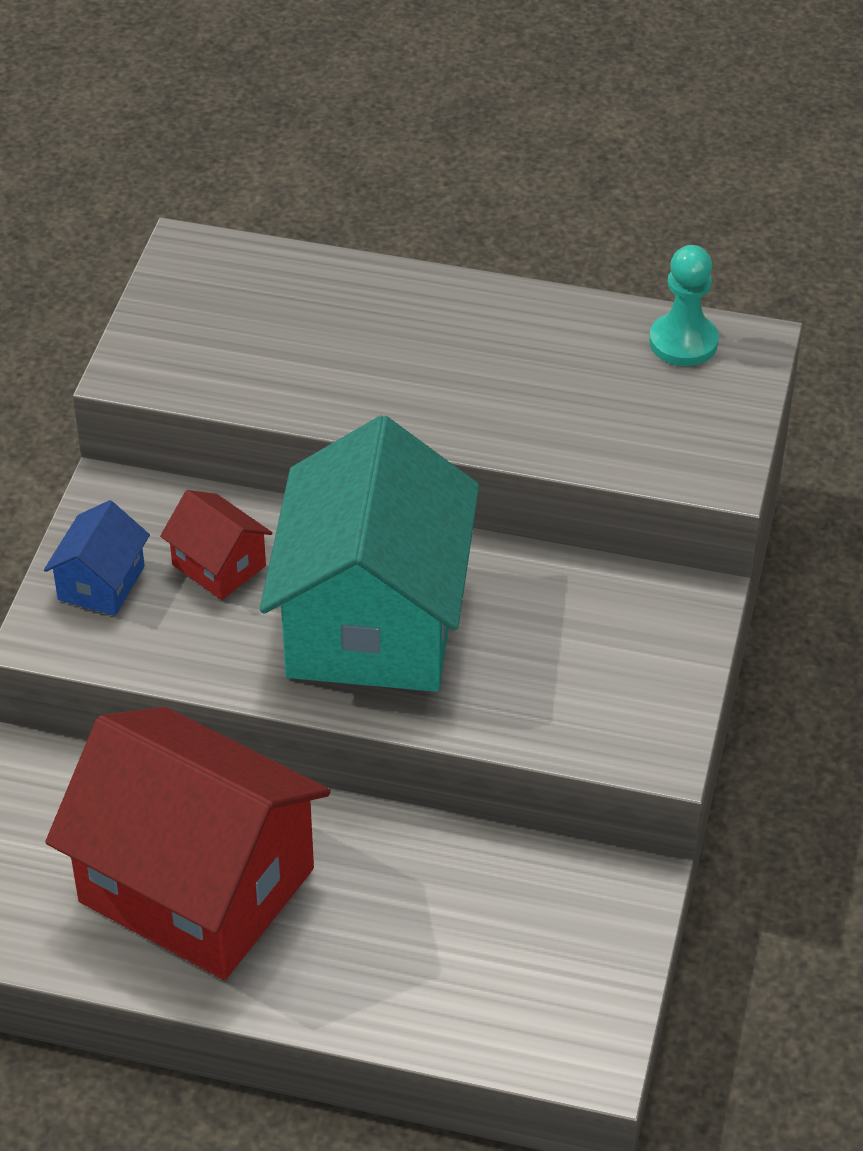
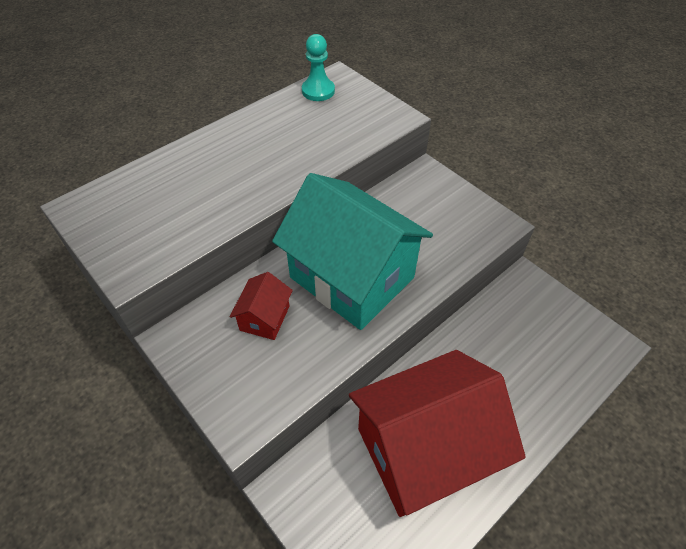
camera: 55 degrees left, 5 degrees up
(101, 583) = (229, 377): blue house -> none
(219, 565) = (264, 318): red house -> red house turned 60 degrees counterclockwise

